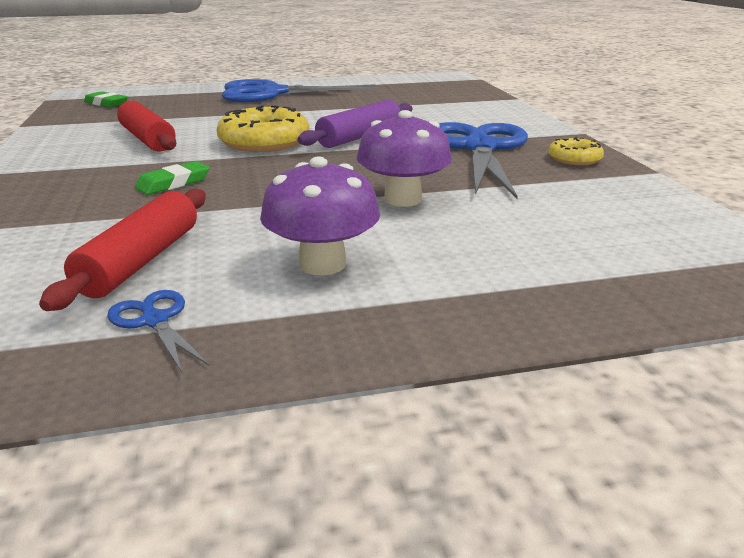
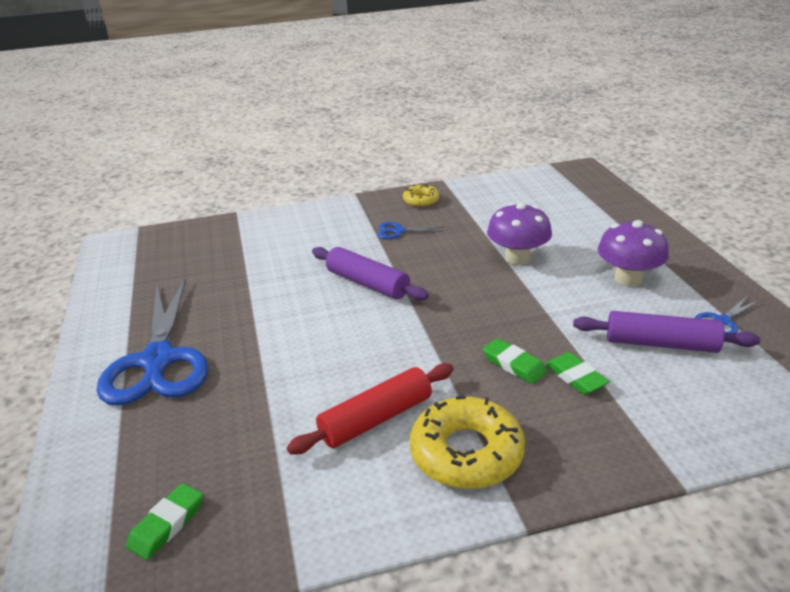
camera: 90 degrees left, 5 degrees up
(126, 207) = (575, 377): none -> green eraser
(141, 261) = (661, 344): red rolling pin -> purple rolling pin
(264, 142) = (385, 334): yellow donut -> yellow donut (466, 453)
(479, 148) = (398, 231): blue scissors -> blue scissors, size x0.41

